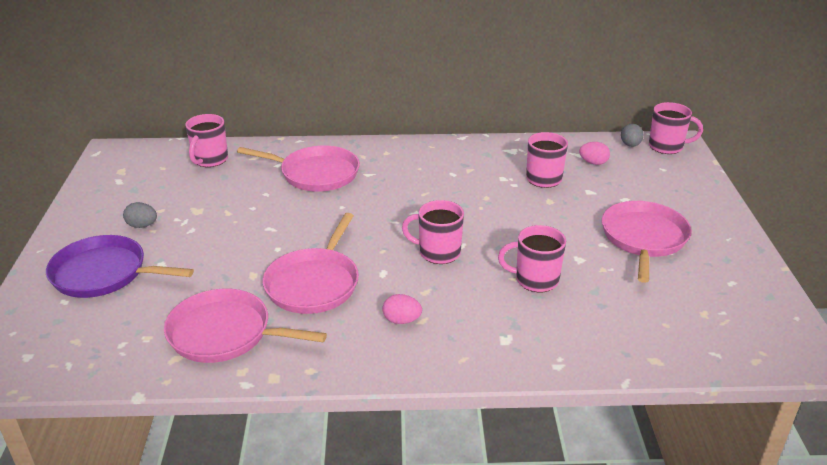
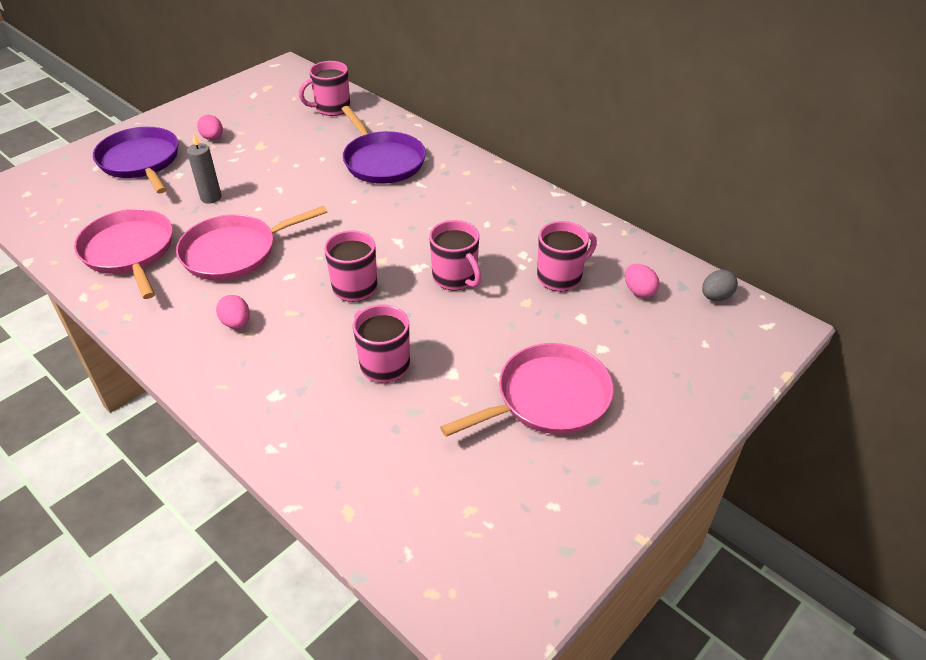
camera: 45 degrees right, 10 degrees up
(142, 225) = (213, 138): grey egg -> pink egg
(224, 263) = (211, 197): none -> grey candle
(316, 174) = (382, 161): pink pan -> purple pan
(667, 147) = (756, 323): pink mug -> pink mug (455, 278)

